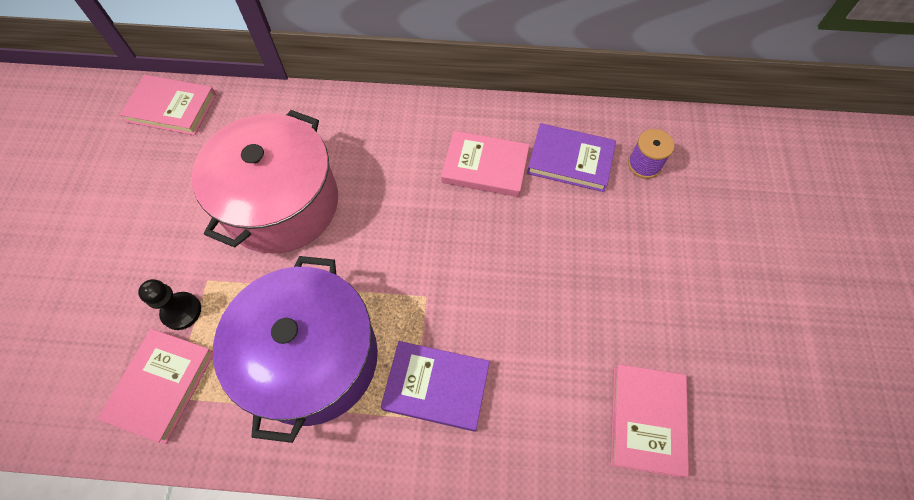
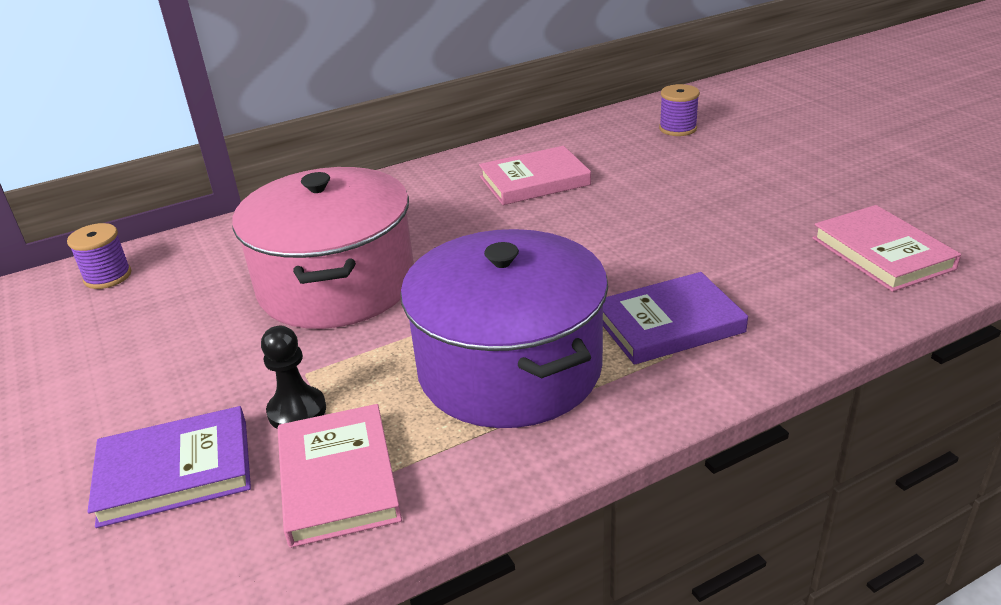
camera: 30 degrees left, 30 degrees down
(172, 108) = (107, 276): pink book -> purple spool
(570, 160) = (610, 149): purple book -> purple book (175, 471)

